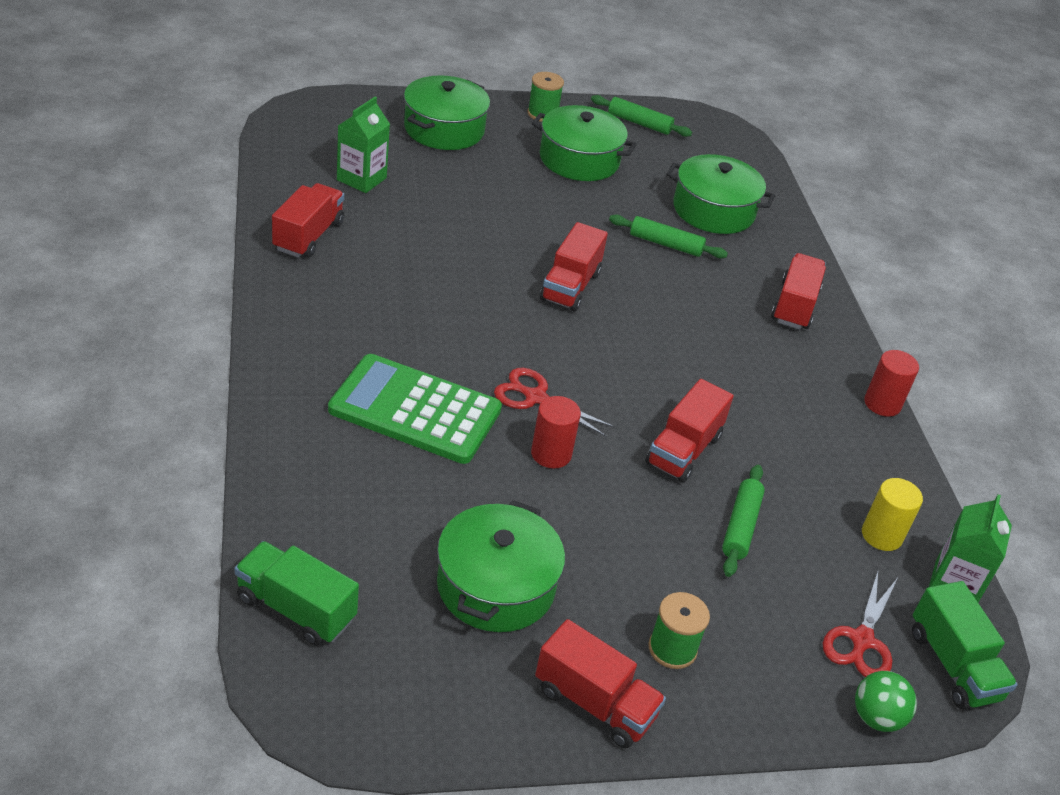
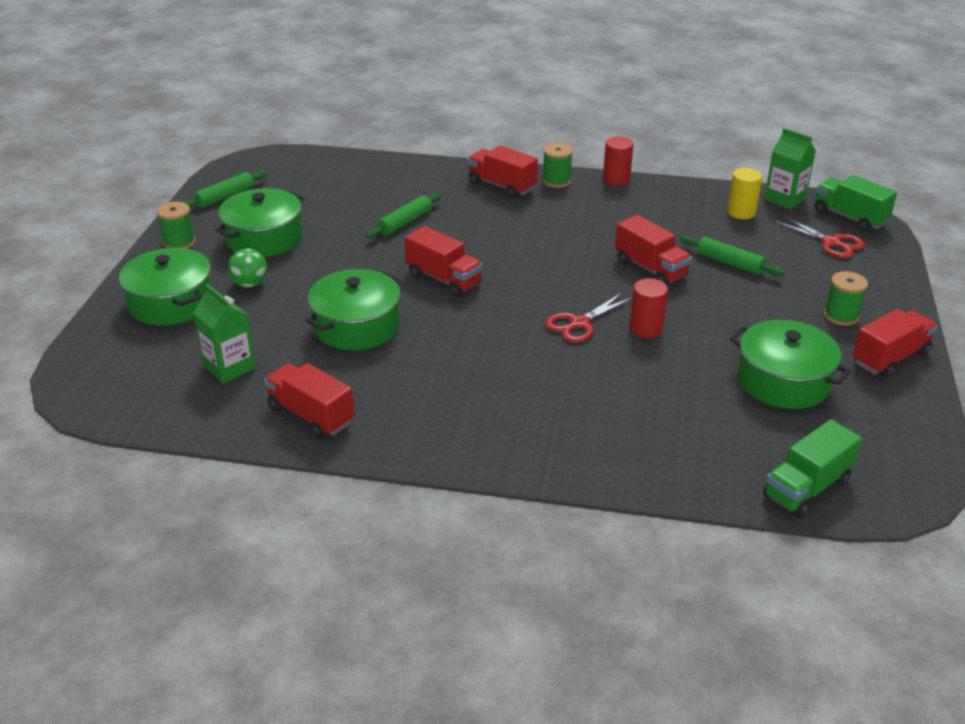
camera: 65 degrees left, 5 degrees down
(415, 410) = (582, 388): green calculator -> none
(713, 210) = (369, 191): green pot -> green pot (356, 326)
(838, 350) = (556, 181): none -> green spool
(876, 717) = (892, 254): green ball -> green ball (250, 284)
(953, 665) = (849, 217): green truck -> green truck turned 135 degrees counterclockwise

